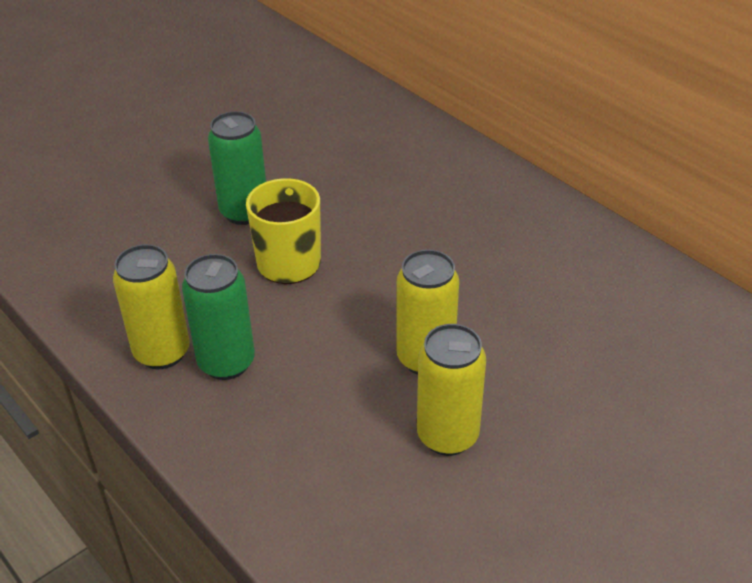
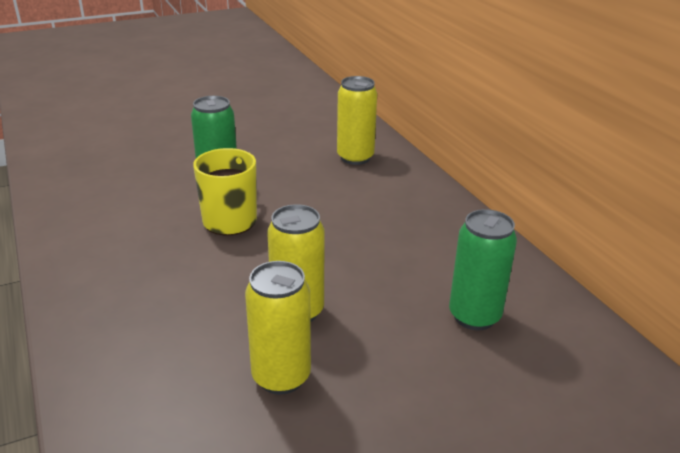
camera: 15 degrees right, 10 degrees down
(162, 352) = (92, 262): yellow can -> yellow can (355, 157)
(226, 363) = (135, 279): green can -> green can (474, 316)

